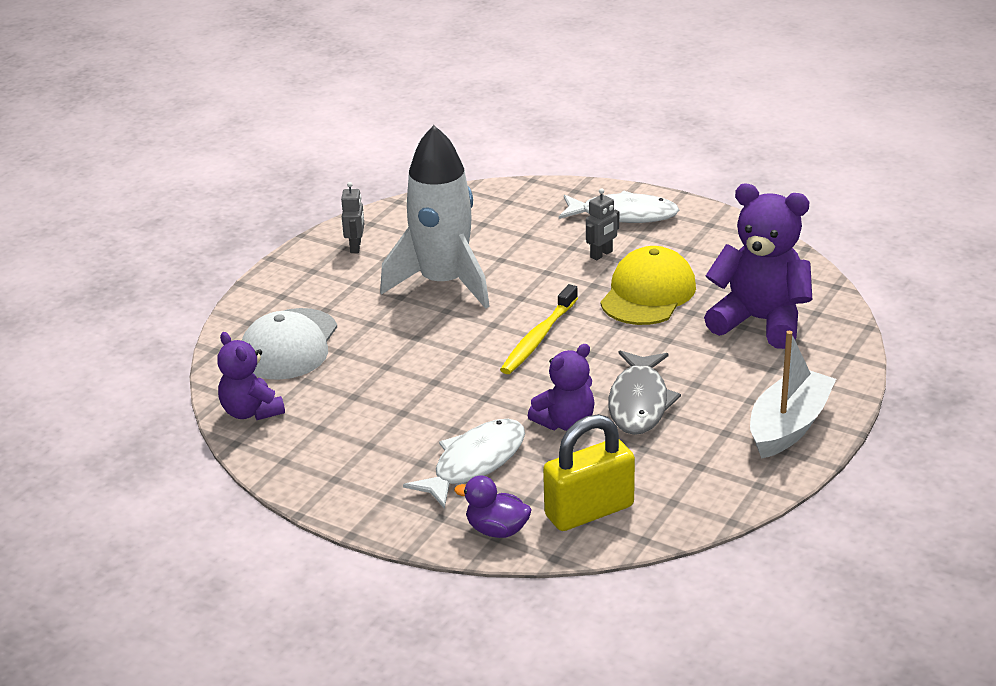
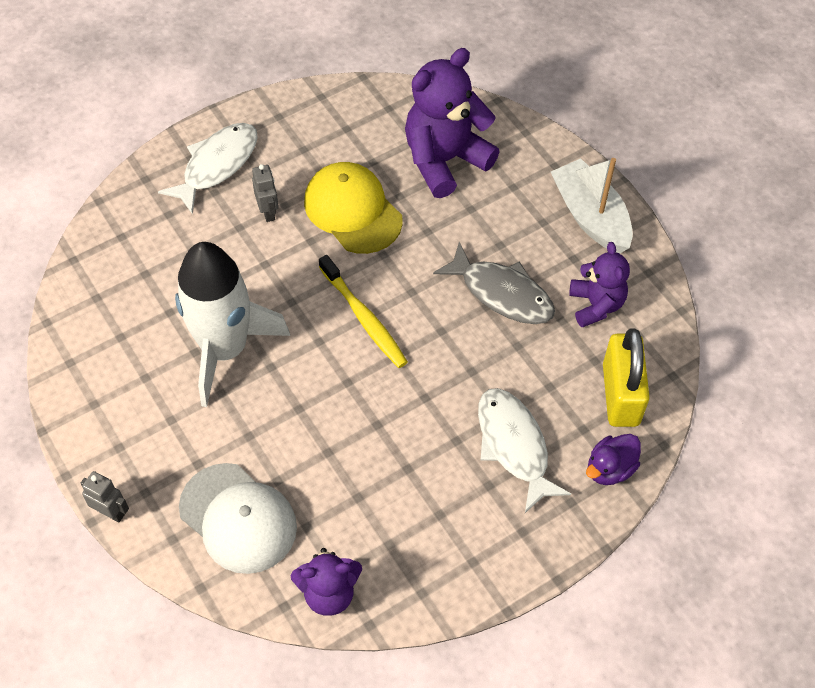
camera: 65 degrees left, 25 degrees up
(356, 247) = (105, 393): grey robot -> grey robot (111, 512)
(565, 423) = (497, 356): purple teddy bear -> purple teddy bear (596, 305)

